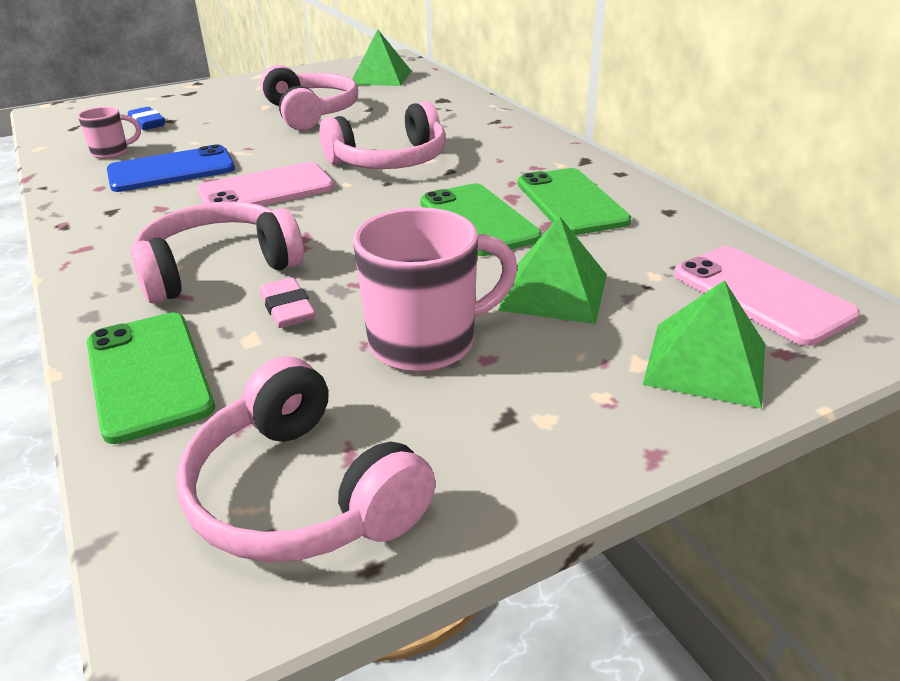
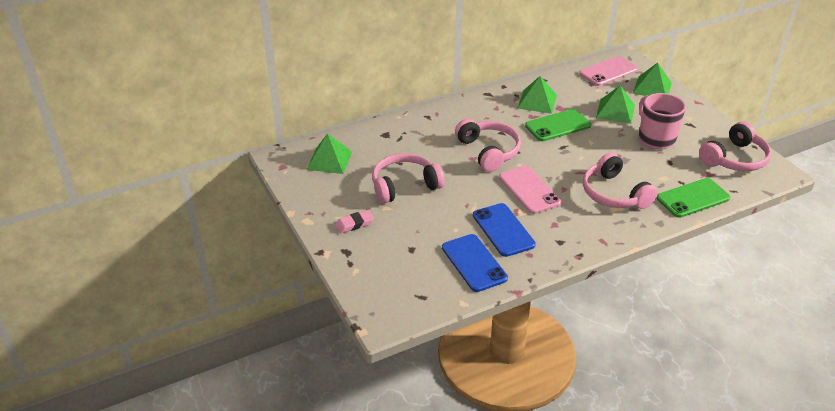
camera: 90 degrees left, 5 degrees up
(112, 152) = (474, 263): pink mug -> blue phone
(147, 123) = (417, 259): blue eraser -> none
(287, 309) = (642, 171): pink eraser -> pink eraser (354, 224)
(571, 202) = (537, 101): green phone -> green pyramid

